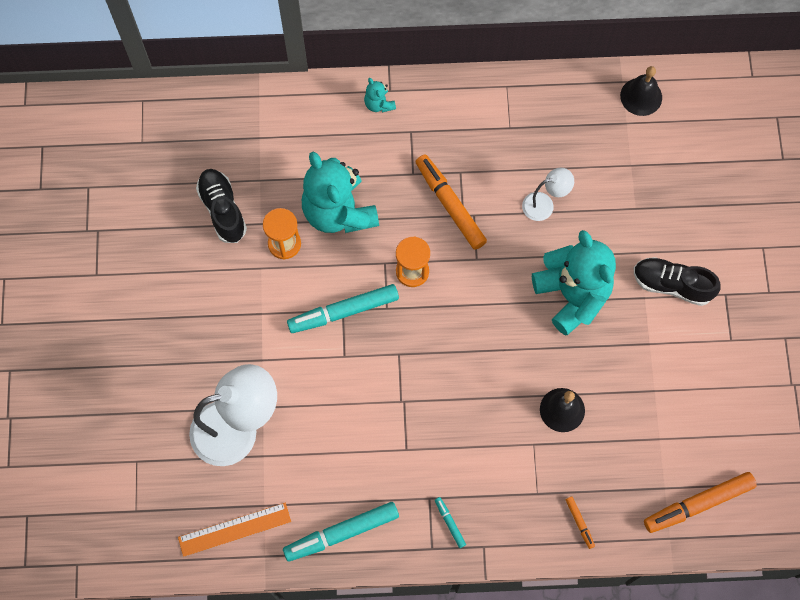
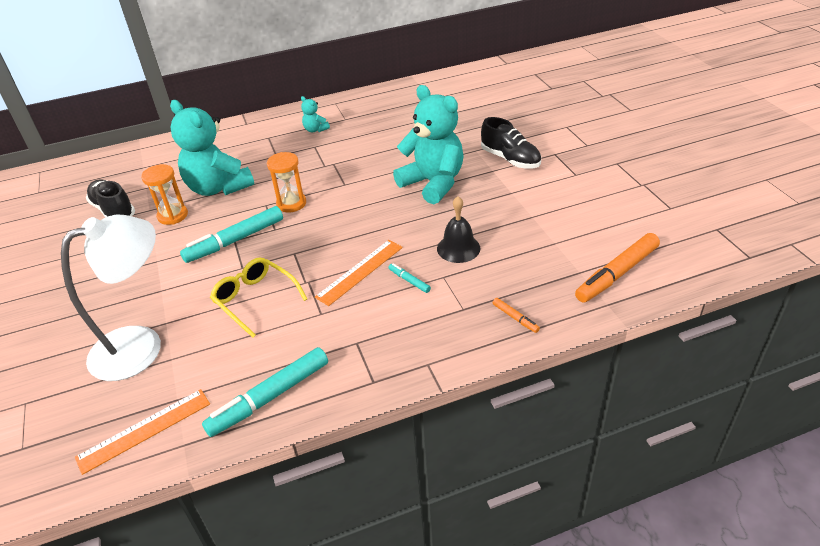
camera: 15 degrees left, 30 degrees down
(349, 407) = (255, 299): none -> yellow glasses
(379, 104) = (239, 131): turquoise teddy bear -> turquoise teddy bear (315, 130)
(450, 205) = (312, 163): orange marker -> none
(450, 523) = (385, 355): turquoise marker -> turquoise marker (409, 281)
(456, 407) = (360, 272): none -> orange ruler
(544, 204) = (388, 146): white lamp -> none
(641, 96) = (435, 86): black bell -> none
(672, 285) = (510, 159): black shoe -> black shoe turned 135 degrees counterclockwise

